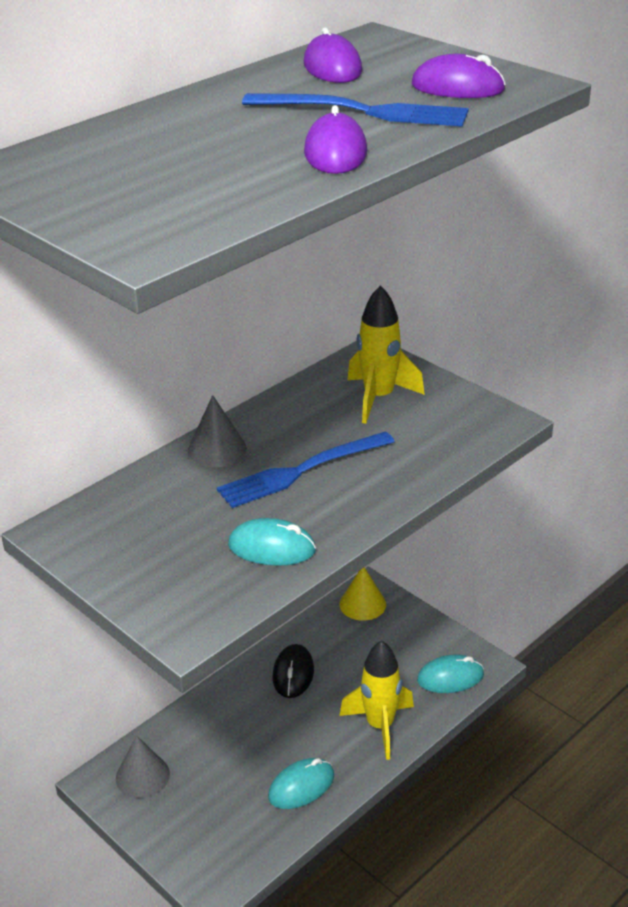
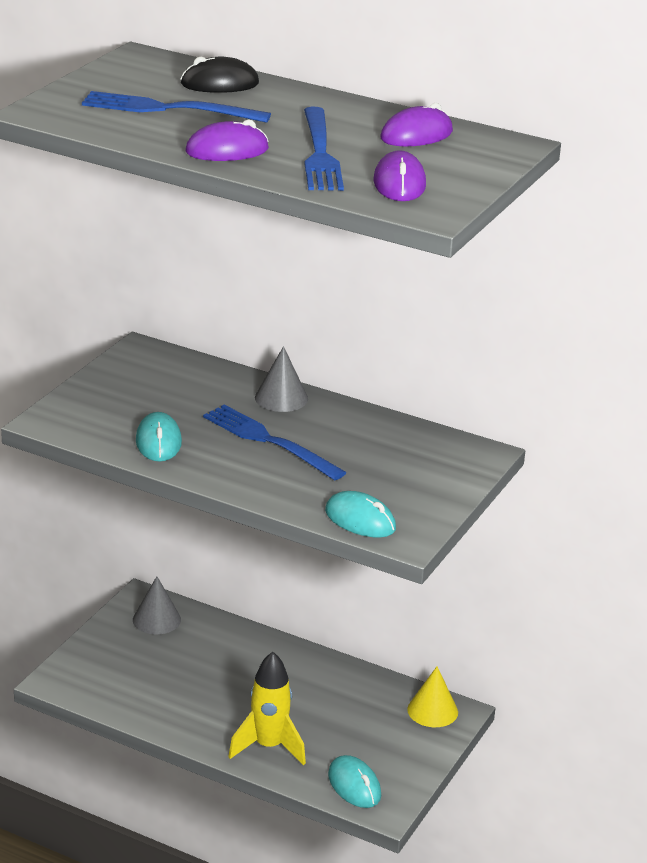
camera: 70 degrees right, 5 degrees down
(186, 172) = (167, 109): none -> blue fork
(293, 674) = (312, 681): black mouse -> black mouse (219, 84)
(301, 786) = (177, 710): turquoise mouse -> turquoise mouse (360, 520)
(379, 398) = (406, 466): yellow rocket -> none

